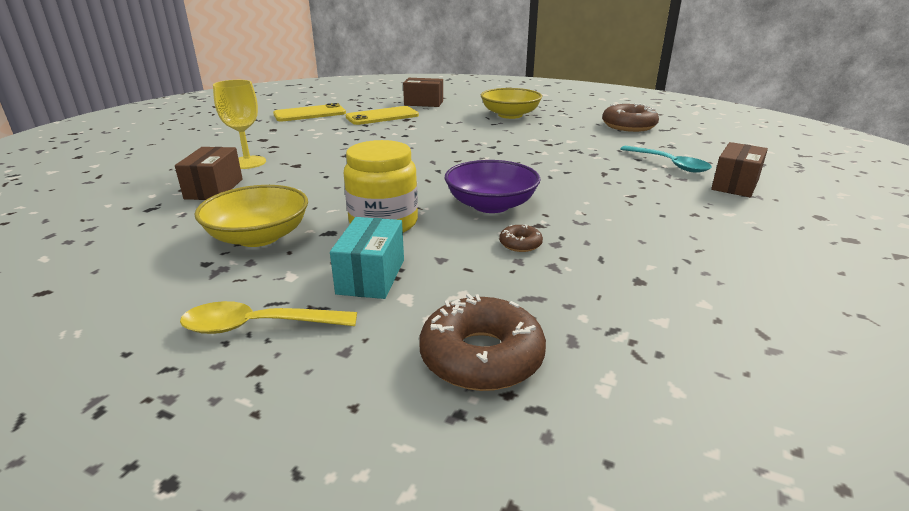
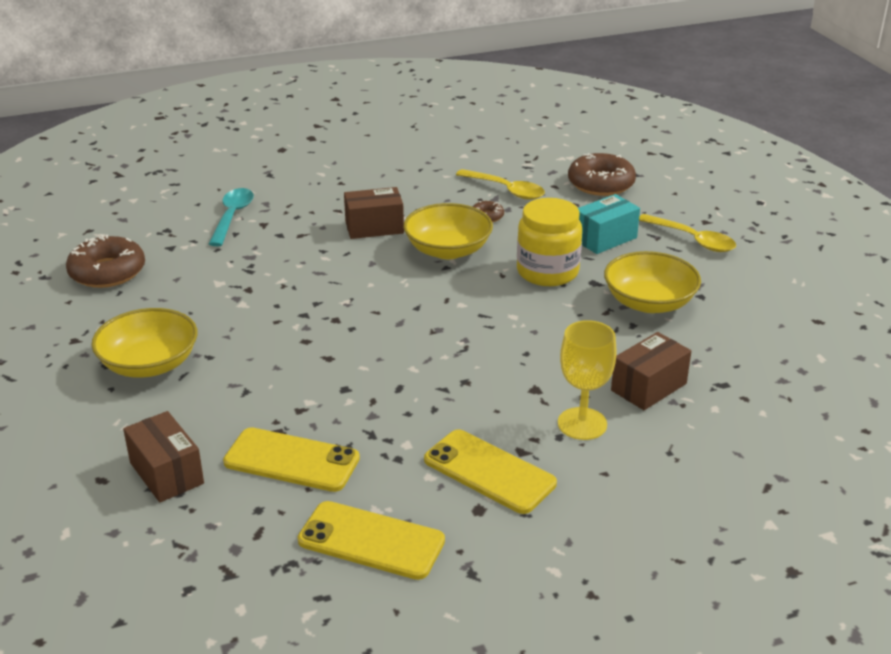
camera: 135 degrees left, 5 degrees up
(282, 137) = (489, 472): none -> yellow phone
(491, 205) = (448, 250): purple bowl -> yellow bowl
(563, 281) = (506, 190): none -> yellow spoon
(735, 185) = (251, 183): brown box -> brown box (374, 227)

